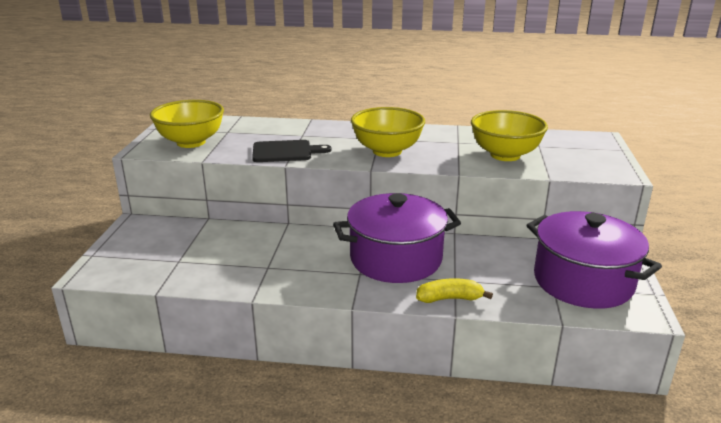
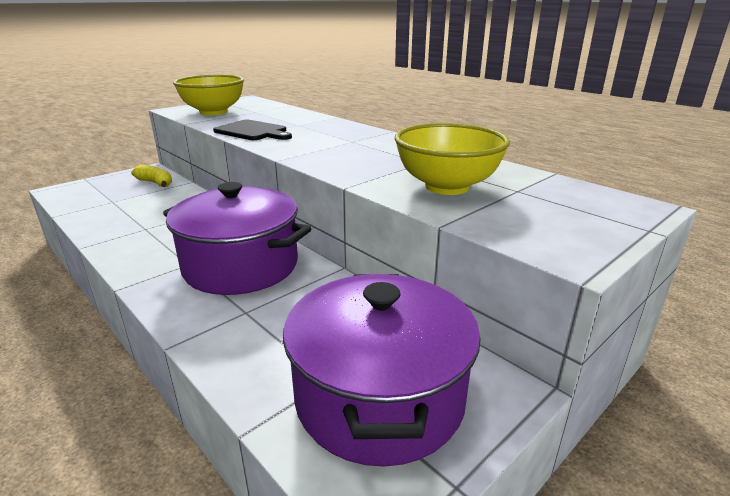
camera: 40 degrees right, 0 degrees up
(387, 151) = (332, 151): yellow bowl -> none
(450, 298) = (200, 327): yellow banana -> yellow banana (155, 183)

